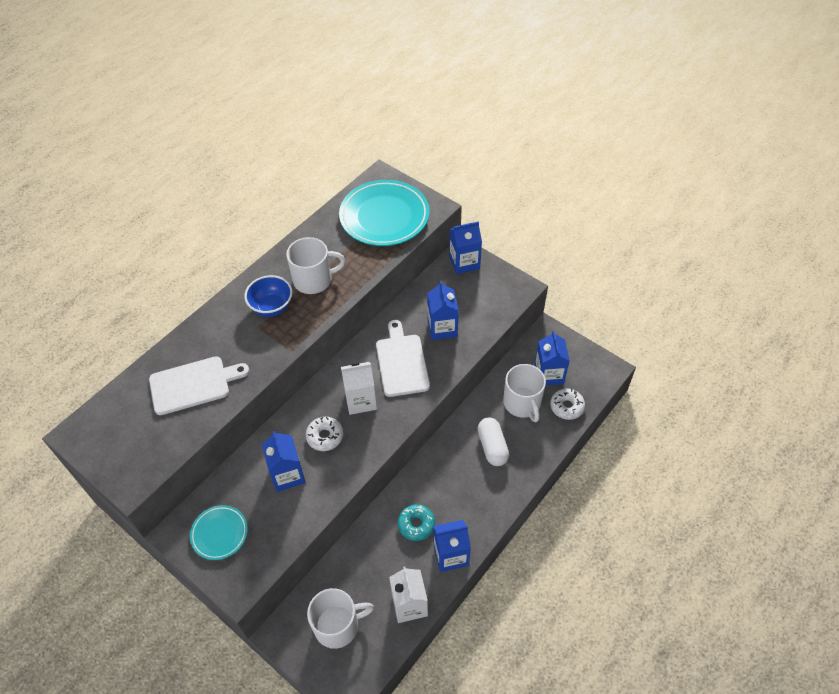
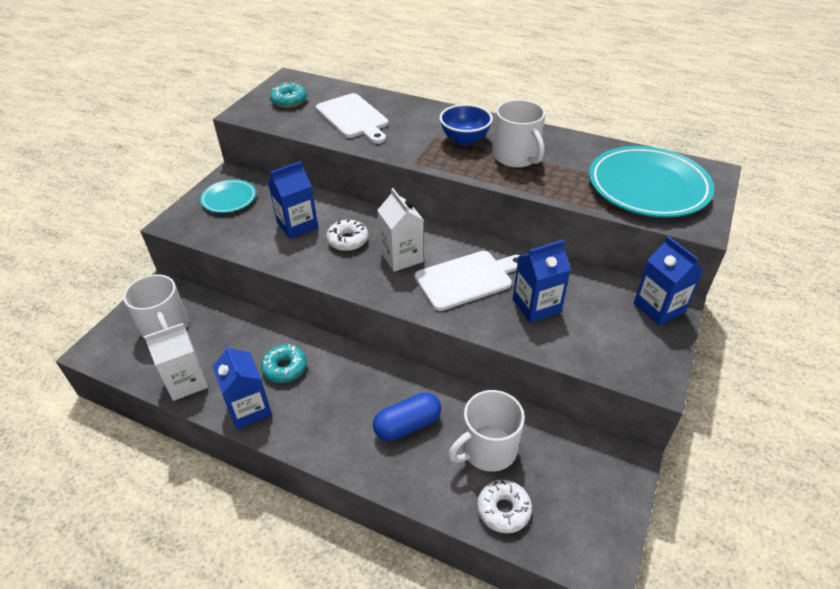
camera: 75 degrees right, 10 degrees down
(128, 438) = (289, 101): none -> turquoise donut
(492, 447) = (407, 425): white capsule -> blue capsule
(548, 374) = (551, 476): blue carton -> none

